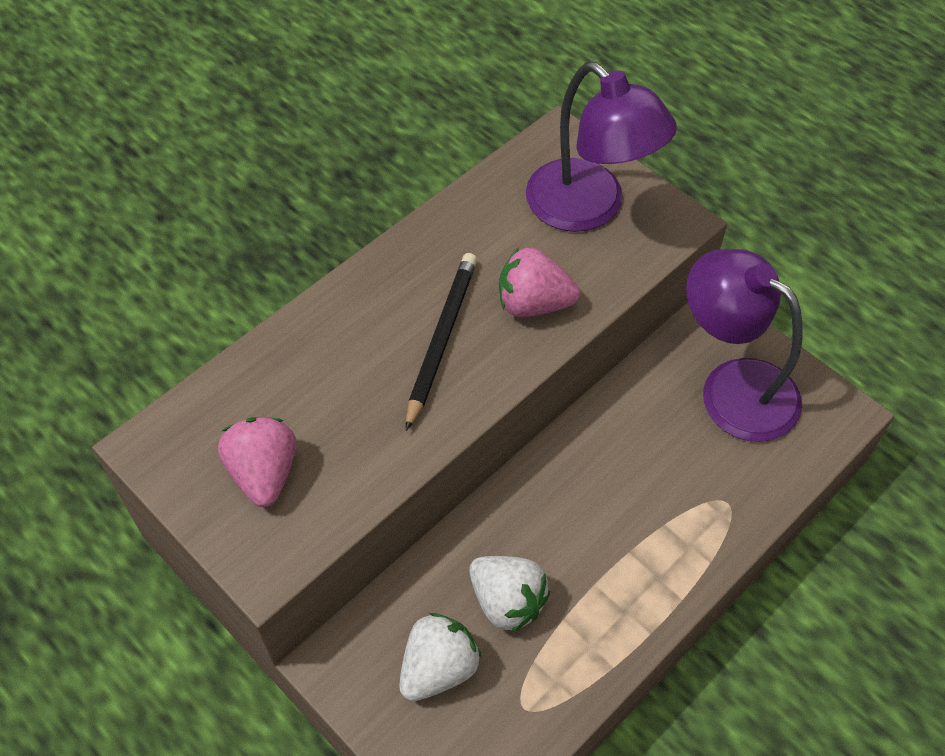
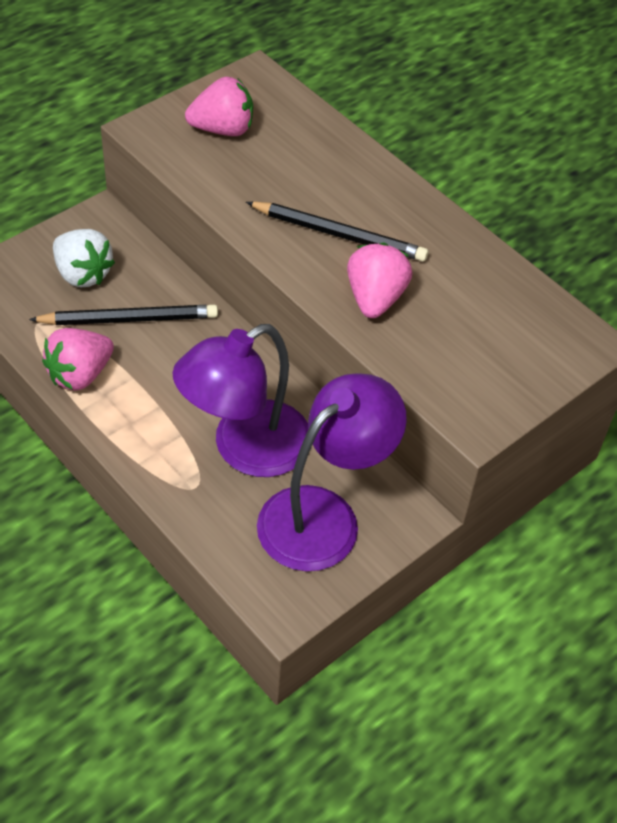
camera: 90 degrees right, 5 degrees down
(507, 601) = (129, 319): white strawberry -> black pencil
(589, 208) = (493, 353): purple lamp -> purple lamp (245, 449)
(601, 643) = (80, 374): none -> pink strawberry

